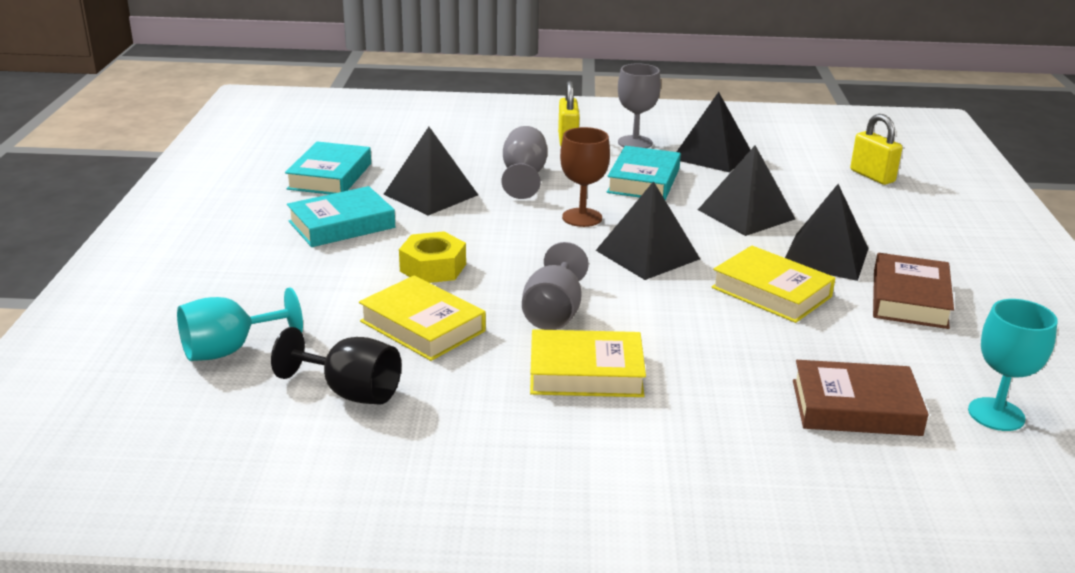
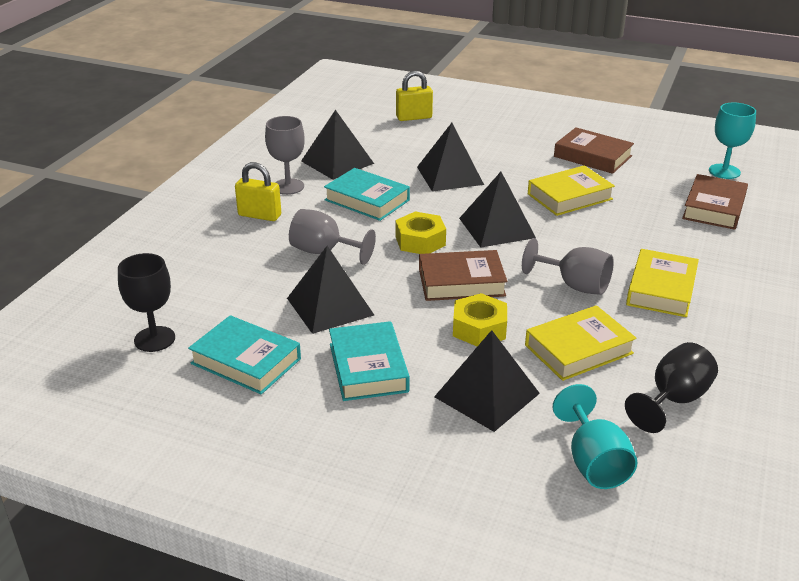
camera: 70 degrees left, 5 degrees up
(345, 140) = (154, 339): none -> black goblet
(515, 248) = (461, 282): none -> brown book
(582, 217) = (420, 241): brown goblet -> yellow nut
(825, 256) = (527, 166): black pyramid -> black pyramid (486, 395)

